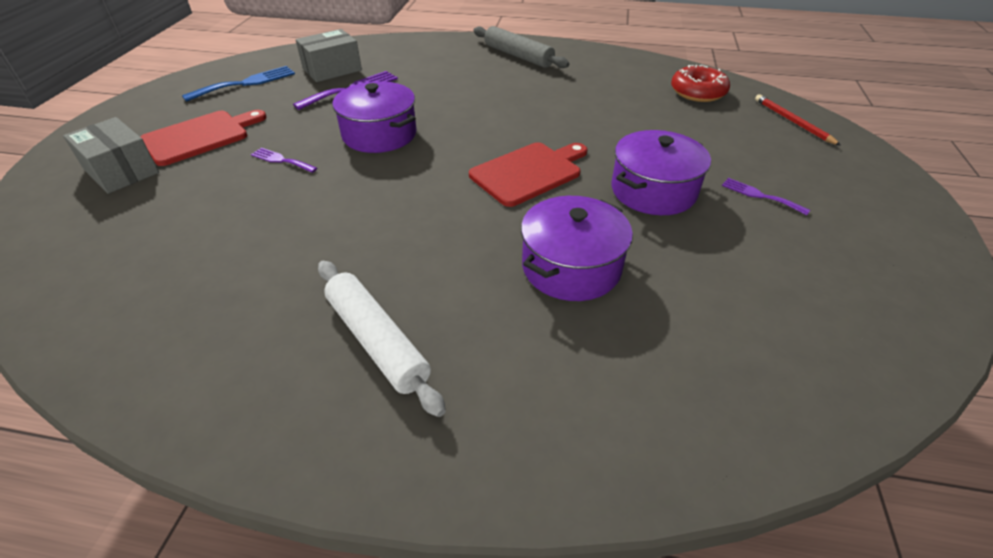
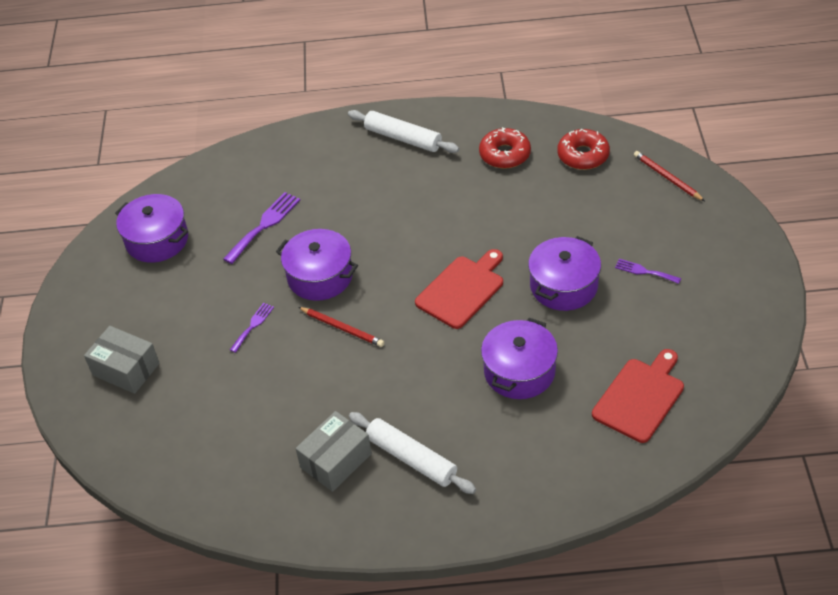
camera: 10 degrees left, 5 degrees up
(200, 137) = (163, 316): red cutting board -> red cutting board (640, 397)
(246, 83) = (157, 240): blue fork -> purple pot
(281, 160) = (253, 325): purple fork -> purple fork turned 105 degrees clockwise
(332, 69) = (229, 201): grey box -> grey box (336, 460)
(375, 180) = (342, 328): none -> red pencil
(518, 56) = (403, 138): grey rolling pin -> white rolling pin
(614, 80) = (505, 154): none -> red donut

